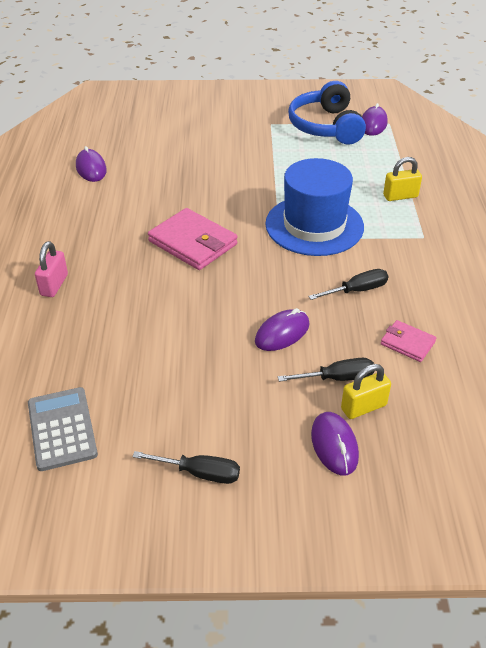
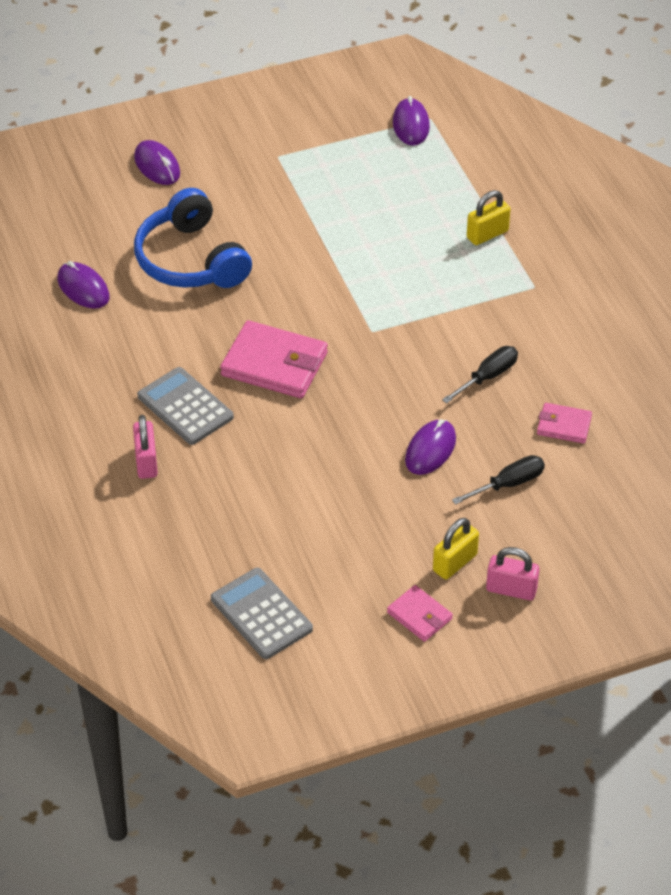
camera: 20 degrees left, 5 degrees up
(109, 255) = (185, 407): none -> grey calculator
(199, 473) = (419, 616): black screwdriver -> pink wallet
(297, 474) = (511, 589): none -> pink padlock
(314, 225) = (404, 303): blue hat -> none
(326, 126) = (351, 144): blue headphones -> blue headphones (191, 260)
(334, 445) = (533, 553): purple mouse -> purple mouse (157, 166)
(363, 407) = (546, 507): yellow padlock -> yellow padlock (455, 563)

